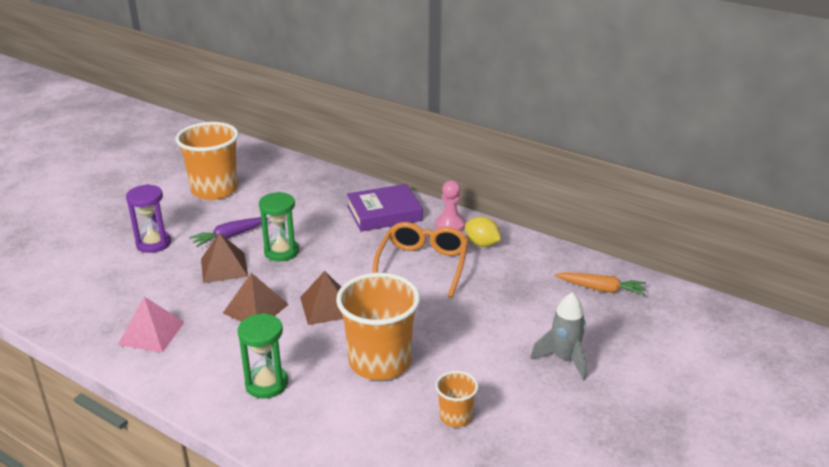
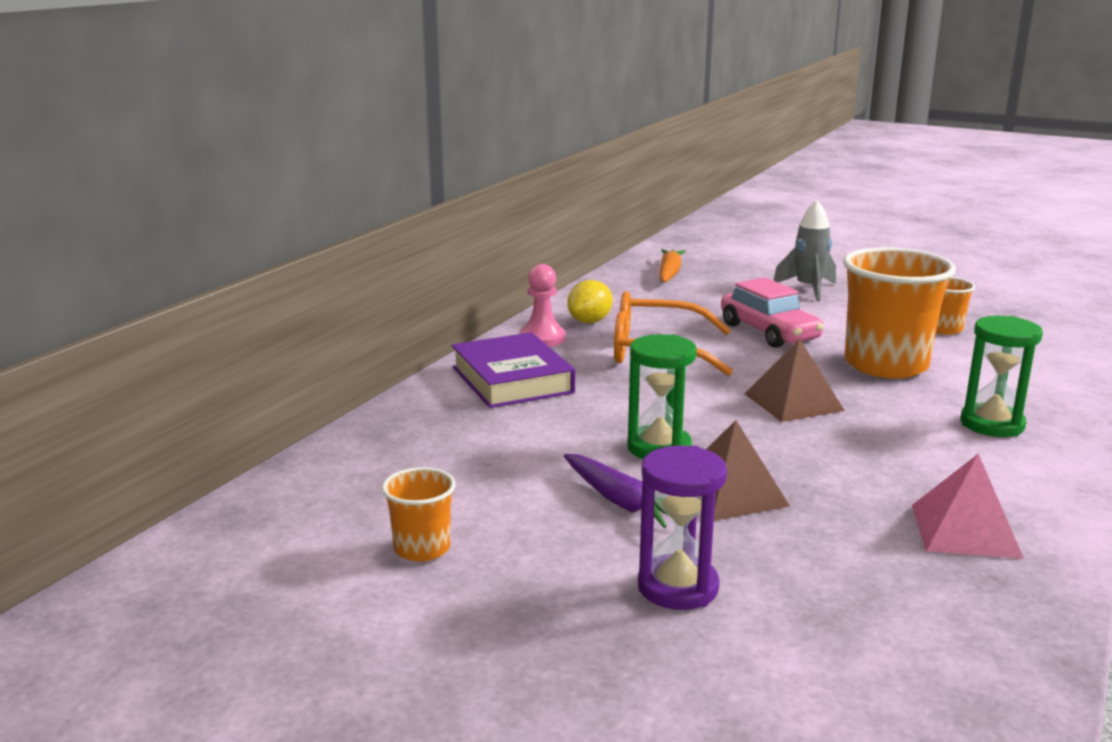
camera: 95 degrees left, 10 degrees down
(214, 190) = (422, 548): orange cup -> orange cup, size x0.49
(255, 309) = (833, 451): brown pyramid -> none
(454, 318) = (769, 332): none -> pink car

